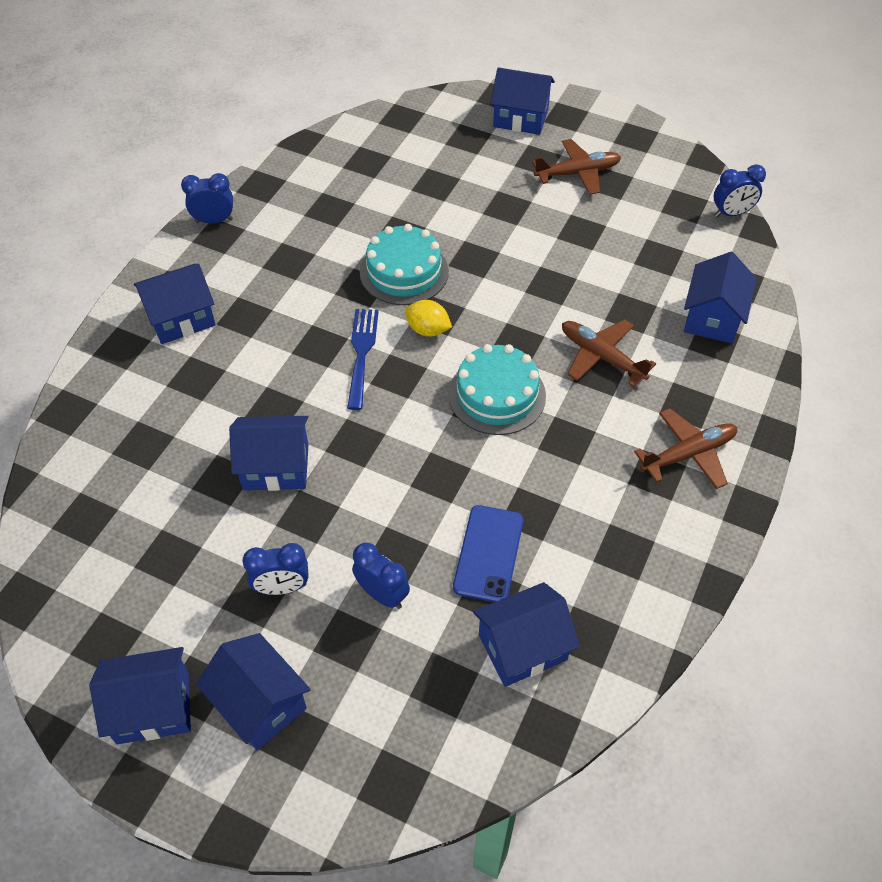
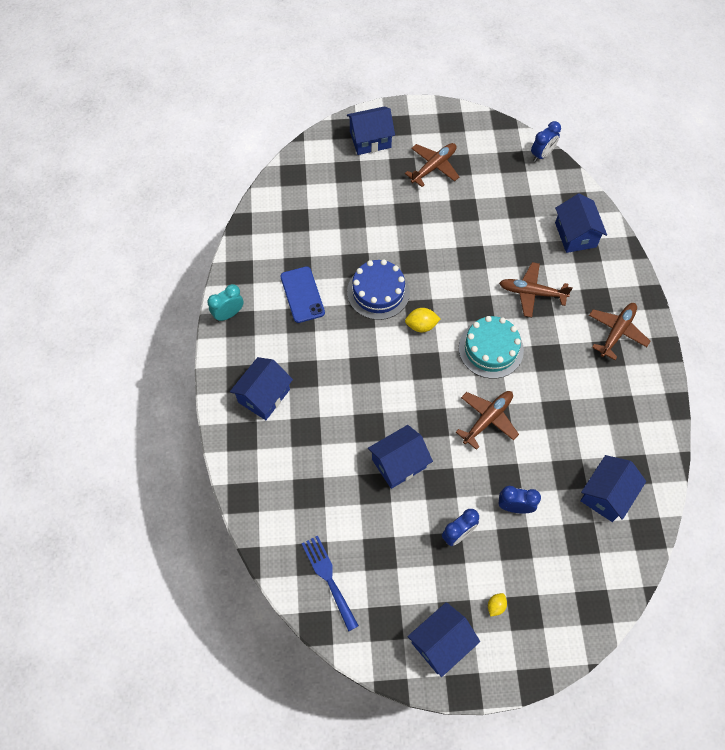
camera: 30 degrees left, 10 degrees up
(214, 221) = (228, 314): blue clock -> turquoise clock
(260, 704) = (495, 606): blue house -> yellow lemon
(361, 353) = (393, 362): blue fork -> blue fork (328, 578)
(404, 272) = (378, 292): turquoise cake -> blue cake
(429, 472) = (487, 419): none -> brown plane
(488, 553) = (553, 451): blue phone -> blue phone (302, 294)

